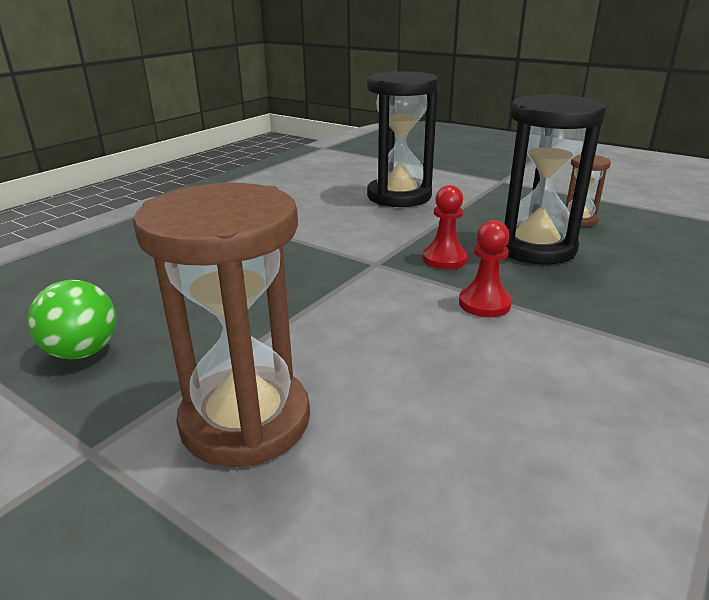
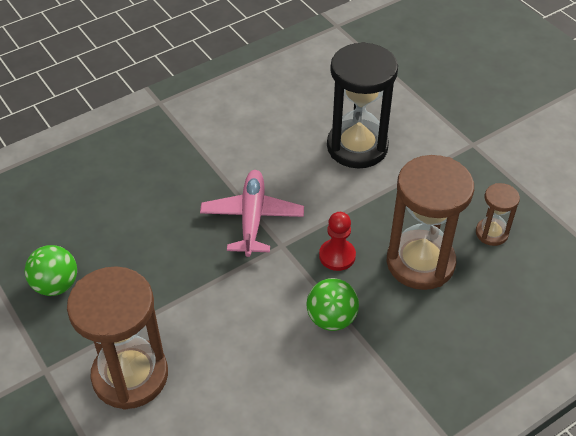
camera: 20 degrees right, 20 degrees up
(326, 251) = (252, 218): none -> pink plane
(484, 303) = (331, 319): red pawn -> green ball
(535, 248) = (420, 262): black hourglass -> brown hourglass

